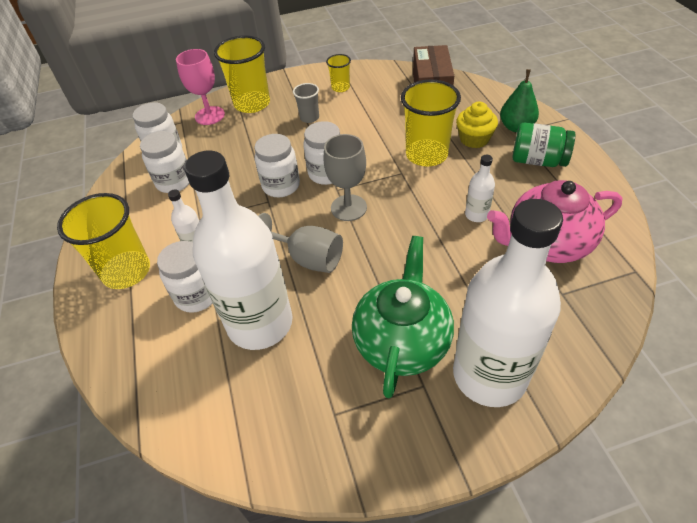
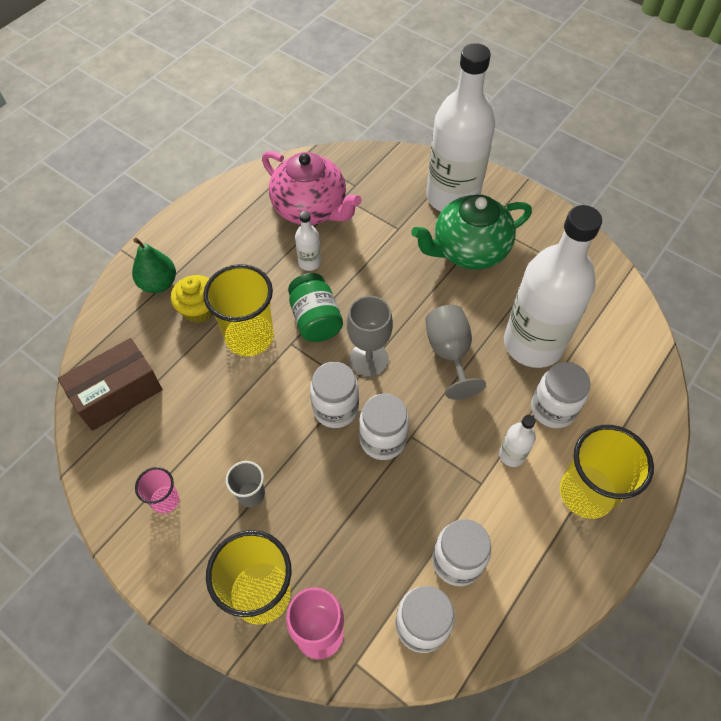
camera: 130 degrees left, 10 degrees up
(340, 88) = (165, 500): yellow cup -> pink cup
(538, 161) = (206, 248): green jar -> green jar (315, 319)

